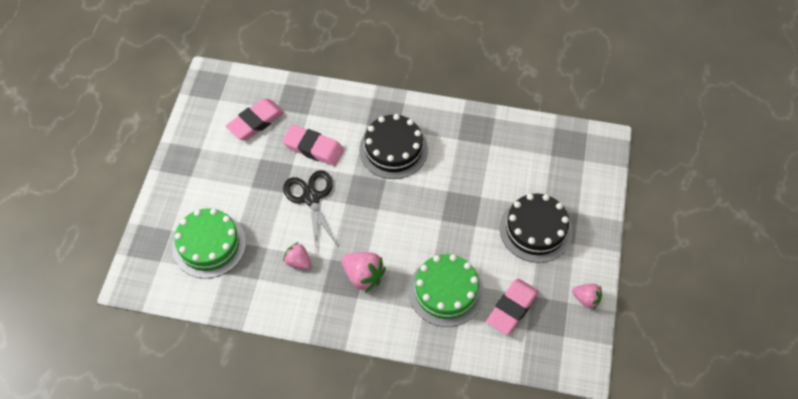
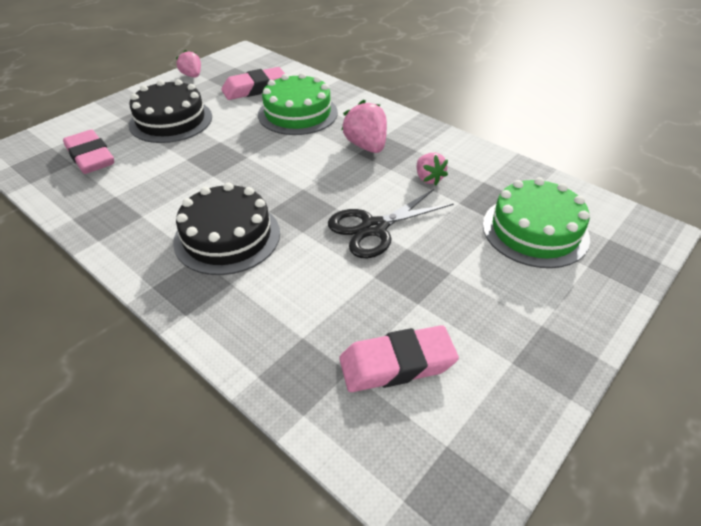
camera: 150 degrees left, 15 degrees down
(311, 198) = (374, 228): black scissors -> black scissors turned 45 degrees clockwise
(313, 148) = (330, 283): pink eraser -> pink eraser (90, 157)

